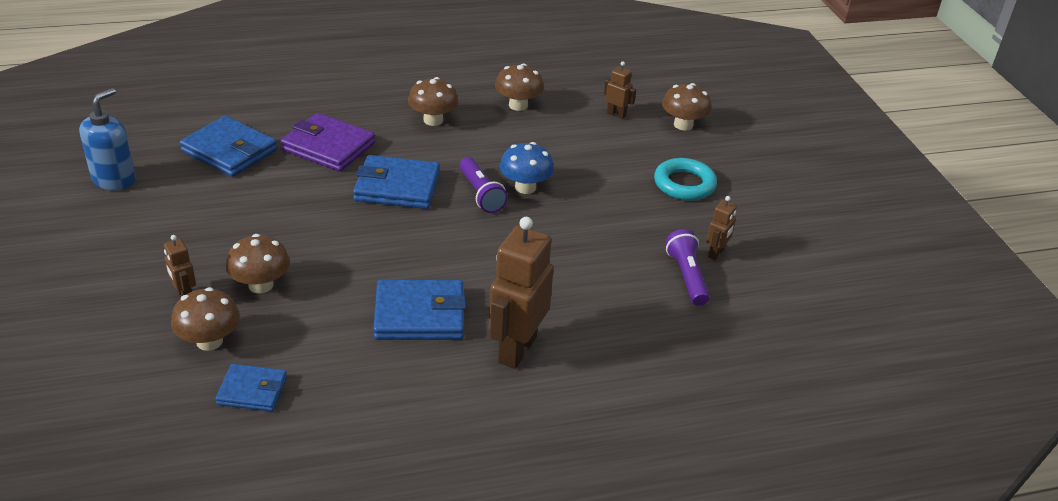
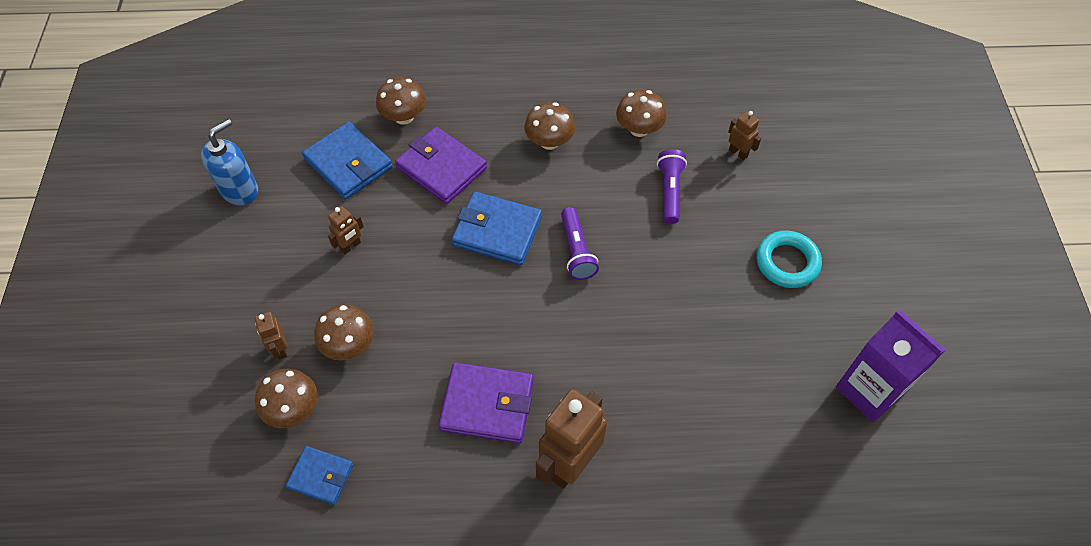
camera: 15 degrees right, 20 degrees up
(419, 315) = (487, 405): blue wallet -> purple wallet
(525, 187) = (622, 247): blue mushroom -> none
(683, 125) = (806, 175): brown mushroom -> brown mushroom (404, 117)
(687, 276) = (759, 392): purple flashlight -> purple flashlight (670, 191)
(716, 253) = (797, 364): brown robot -> brown robot (351, 246)
(788, 265) = (869, 390): none -> purple carton

